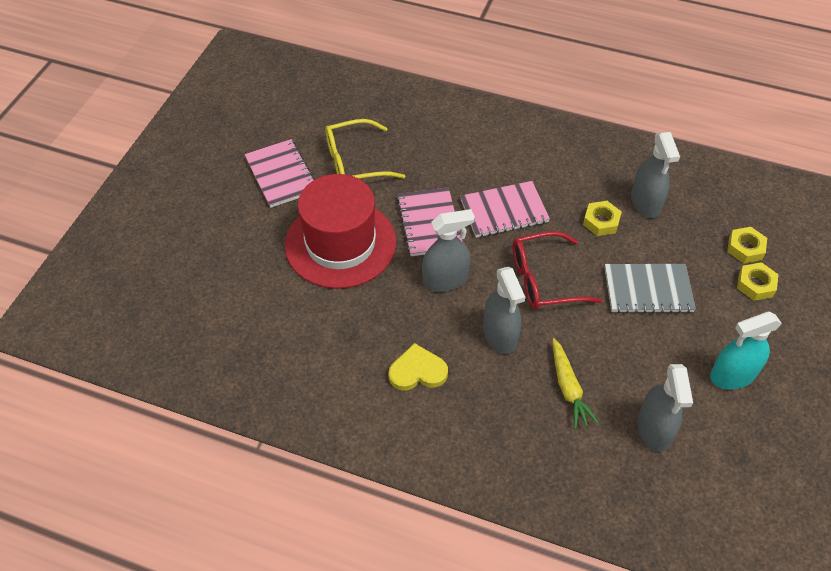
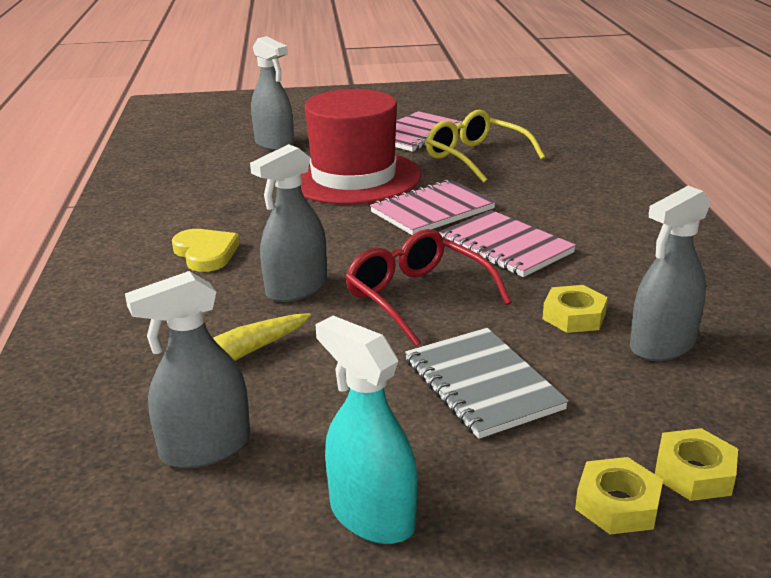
camera: 65 degrees right, 25 degrees down
(445, 280) = (355, 238): grey spray bottle -> grey spray bottle (274, 144)

